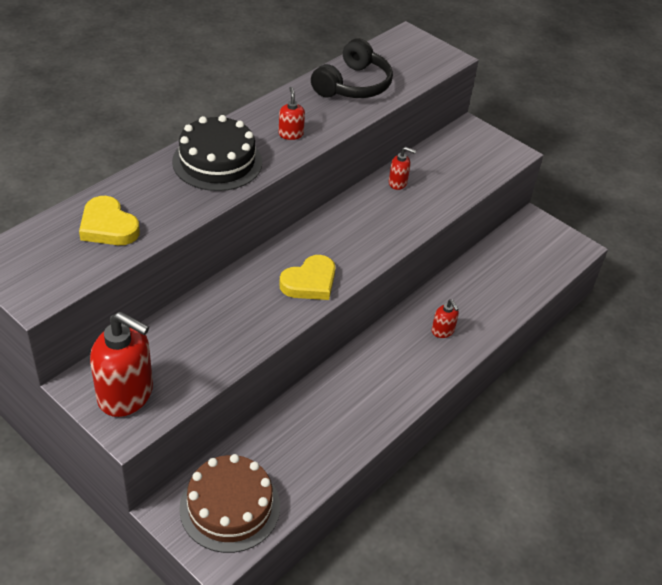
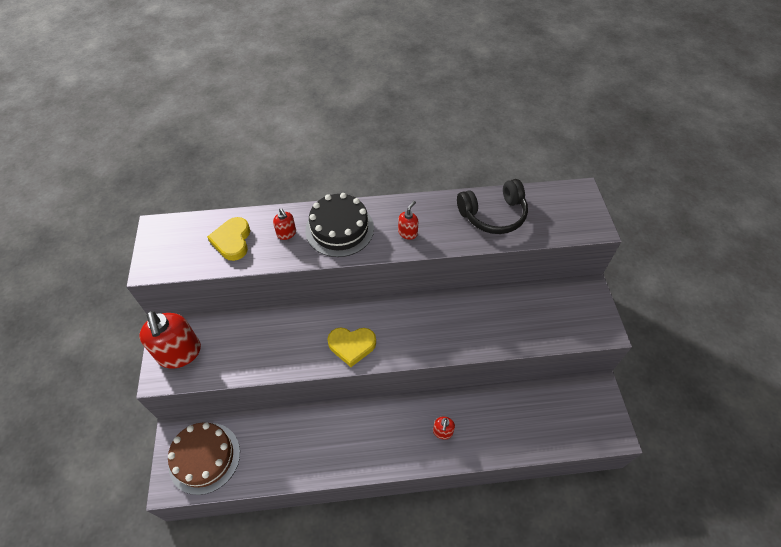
camera: 45 degrees right, 10 degrees up
(398, 183) = (486, 304): red soap dispenser -> red soap dispenser (286, 233)

